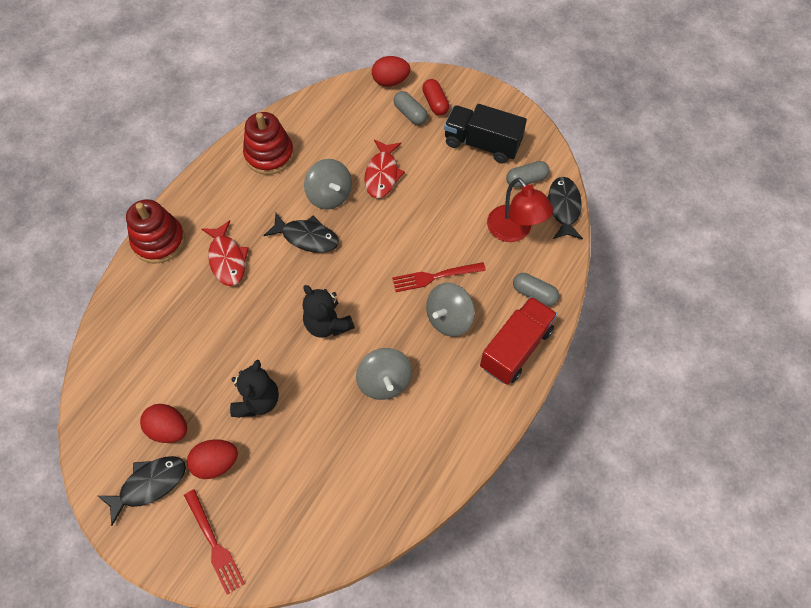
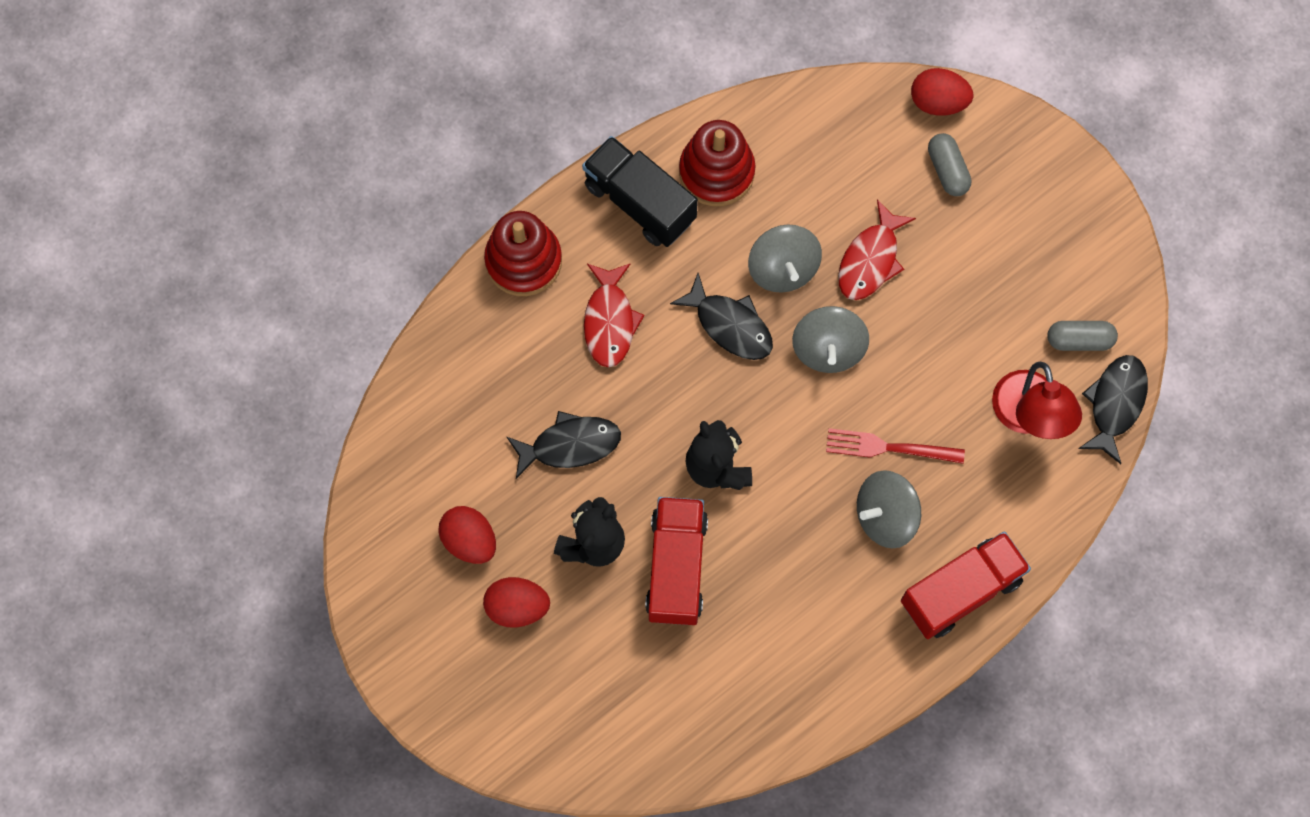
camera: 20 degrees right, 10 degrees up
(149, 485) = (428, 605): black fish -> black fish (570, 445)
(214, 544) = (488, 708): red fork -> none
(321, 398) = (676, 567): none -> red truck
(384, 382) = (767, 575): grey spinning top -> grey spinning top (828, 349)
(435, 103) = (992, 164): red capsule -> none
(482, 144) = (1037, 258): black truck -> black truck (639, 202)
(534, 294) = (1018, 521): grey capsule -> none

